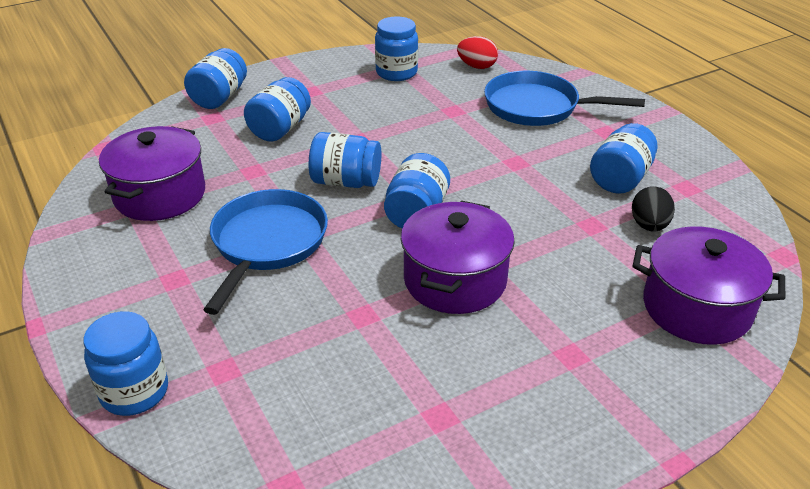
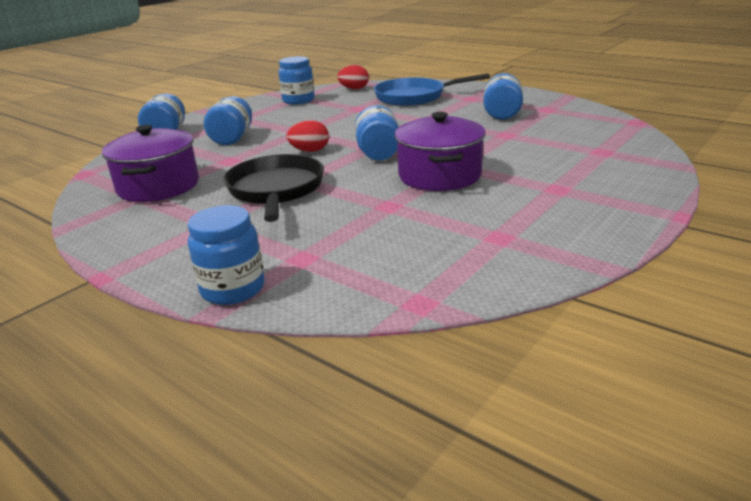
camera: 20 degrees left, 10 degrees down
(267, 244) = (276, 190): blue pan -> black pan
(346, 182) = (310, 151): blue jar -> red egg
(649, 226) = (542, 127): black egg -> none
(696, 308) = (611, 152): purple pot -> none

